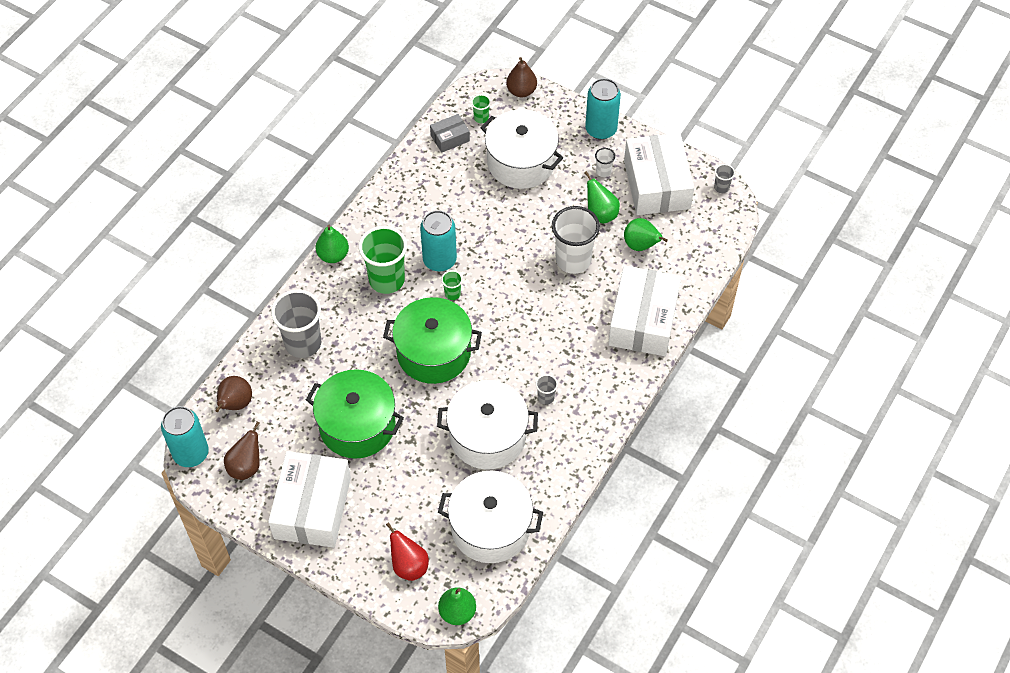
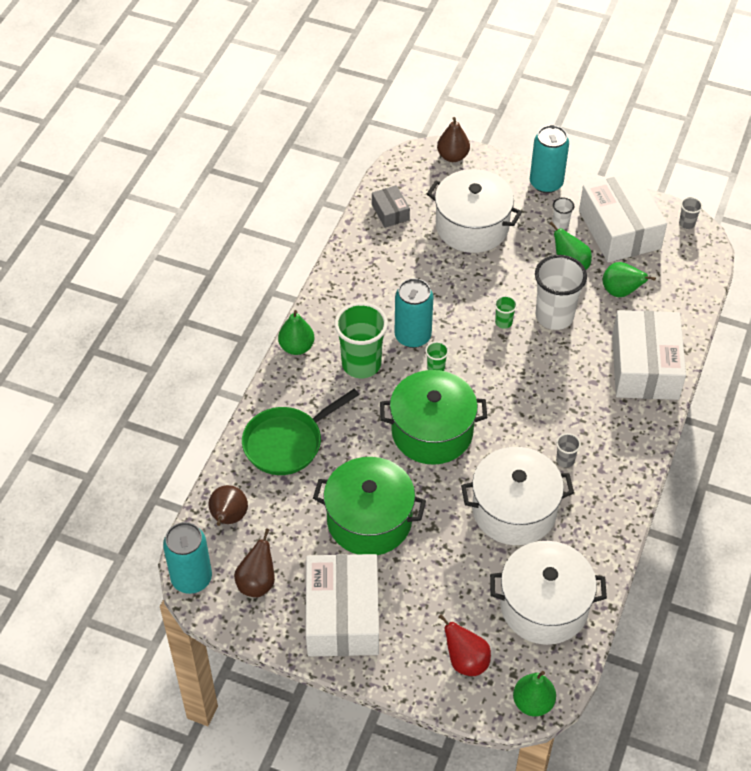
camera: 10 degrees left, 5 degrees down
(303, 343) = (287, 443): grey cup -> green pan
(450, 138) = (390, 212): grey box -> grey box turned 75 degrees counterclockwise
(481, 118) = (418, 188): green cup -> green cup (503, 322)

